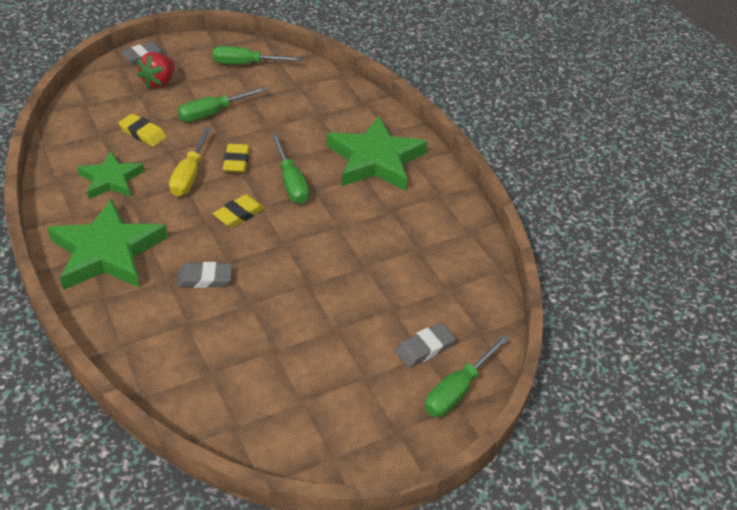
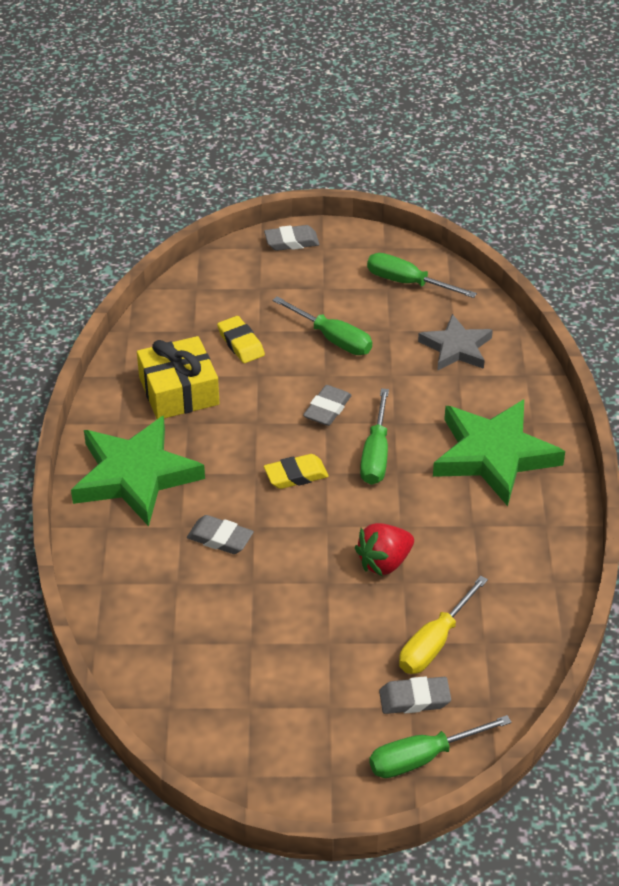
camera: 30 degrees right, 0 degrees up
(111, 179) = (179, 391): green star -> yellow gift
(159, 82) = (292, 281): red strawberry -> red strawberry (384, 562)
(189, 175) = (266, 411): yellow screwdriver -> yellow screwdriver (434, 643)
(213, 113) = (333, 339): green screwdriver -> green screwdriver turned 135 degrees counterclockwise
(236, 161) = (327, 409): yellow eraser -> grey eraser
(306, 97) = (456, 348): none -> grey star

